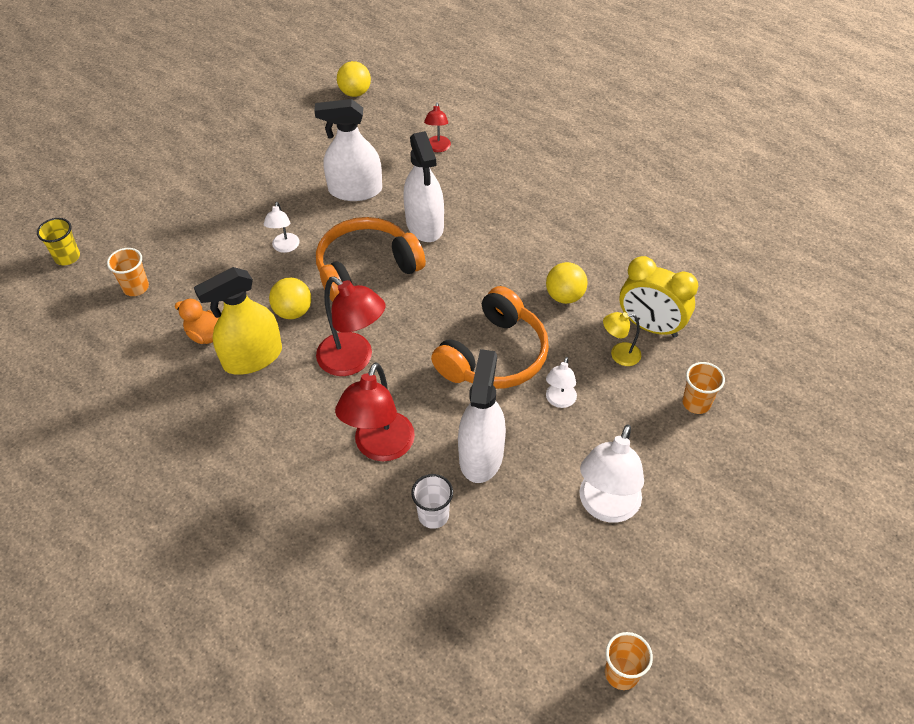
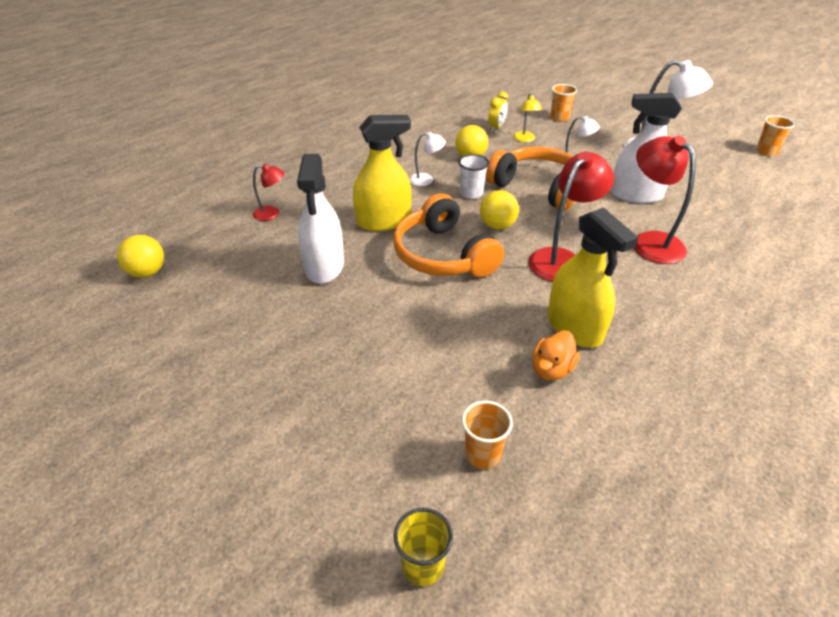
camera: 90 degrees left, 10 degrees down
(285, 247) = (410, 314): white lamp -> white lamp (426, 180)
(293, 311) = (506, 302): yellow ball -> yellow ball (497, 226)
(380, 447) = (650, 241): red lamp -> red lamp turned 135 degrees counterclockwise
(424, 225) = (383, 221): white spray bottle -> yellow spray bottle
(433, 515) = (699, 215): white cup -> white cup (471, 193)
(650, 326) = (496, 127): yellow clock -> yellow clock, size x0.55

